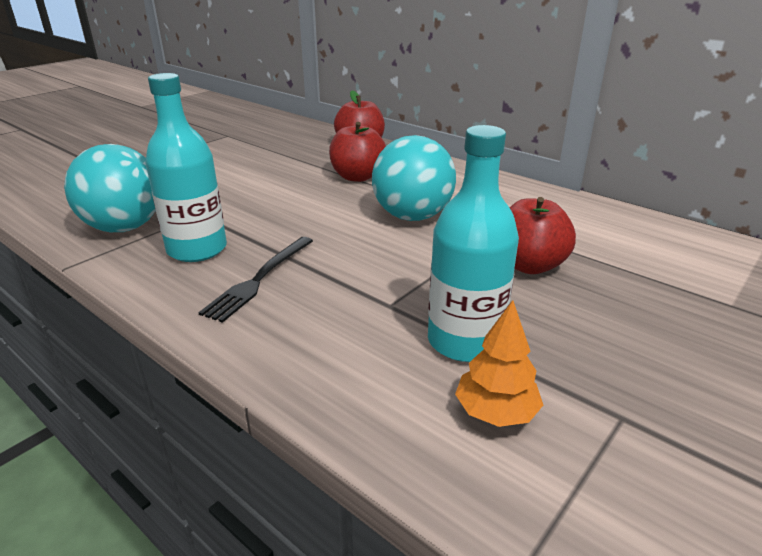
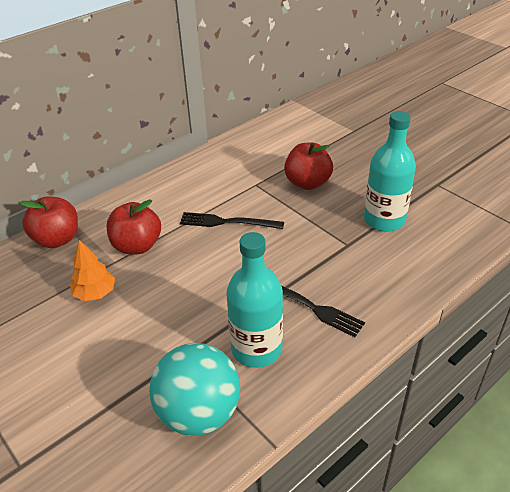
camera: 80 degrees left, 10 degrees up
(412, 216) = (227, 222): turquoise ball -> black fork
(496, 412) = (439, 219): orange tree -> orange tree (95, 293)

